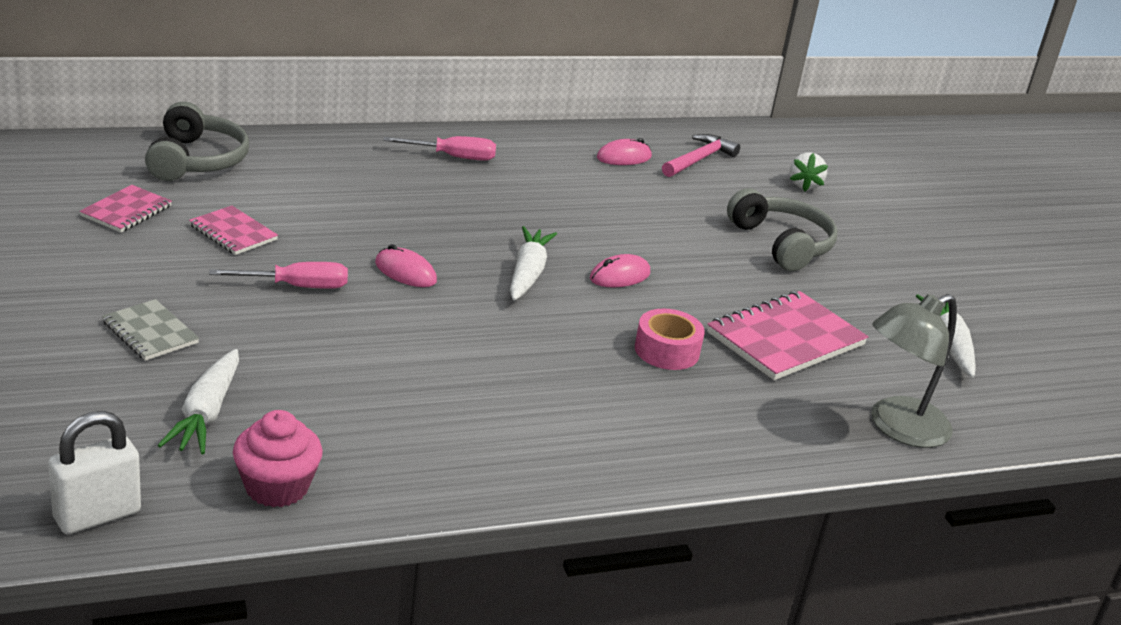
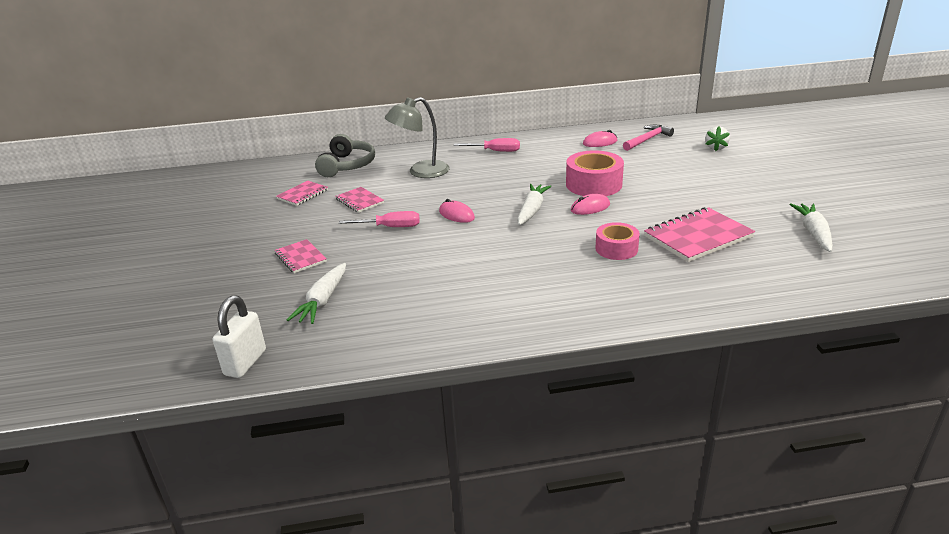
camera: 15 degrees right, 0 degrees up
(97, 515) = (245, 363): white padlock -> white padlock turned 45 degrees counterclockwise
(150, 333) = (300, 258): grey notebook -> pink notebook
(276, 487) = (355, 342): pink cupcake -> none
(621, 234) = (593, 184): none -> pink tape
(781, 244) = (698, 182): grey headphones -> none
(897, 428) = (775, 287): grey lamp -> grey lamp (421, 172)

